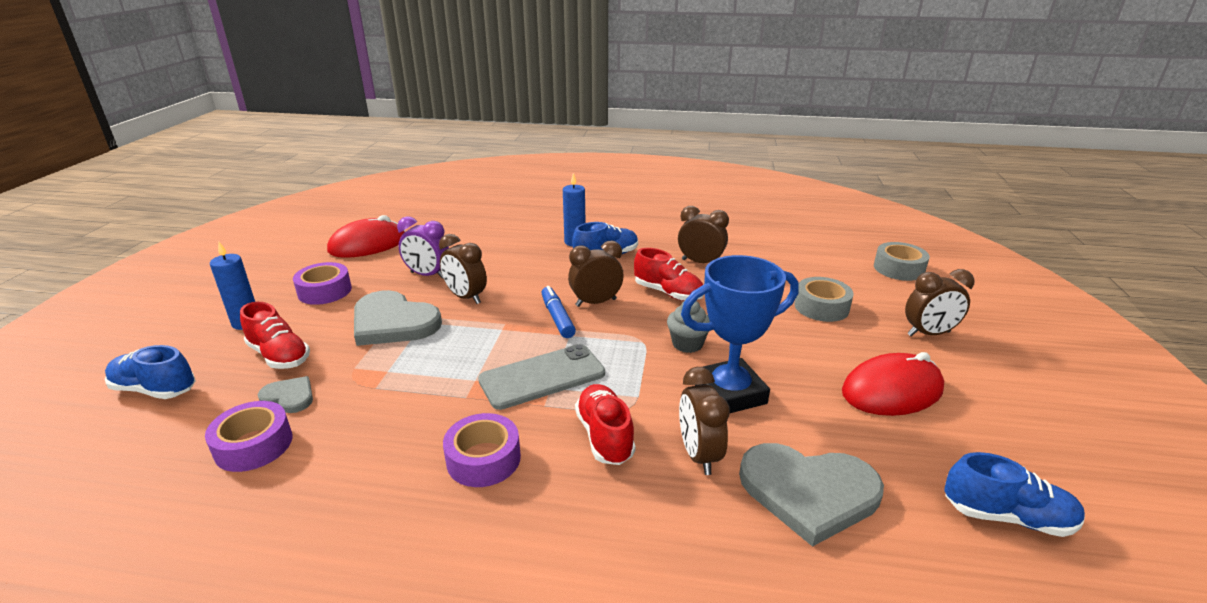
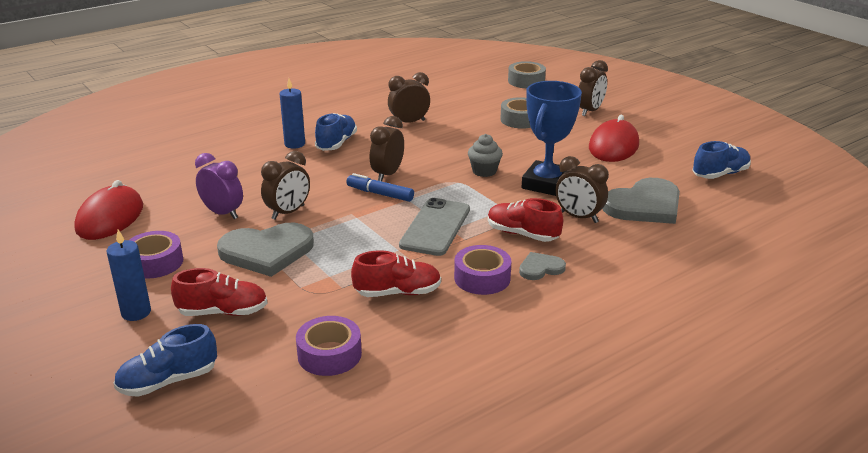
camera: 45 degrees left, 0 degrees up
(289, 397) = (291, 324): grey heart -> grey heart (540, 268)
(428, 275) = (223, 213): purple clock -> purple clock turned 120 degrees counterclockwise
(466, 297) = (288, 212): brown clock -> brown clock turned 45 degrees counterclockwise
(668, 293) = (422, 149): red shoe -> red shoe (398, 292)

